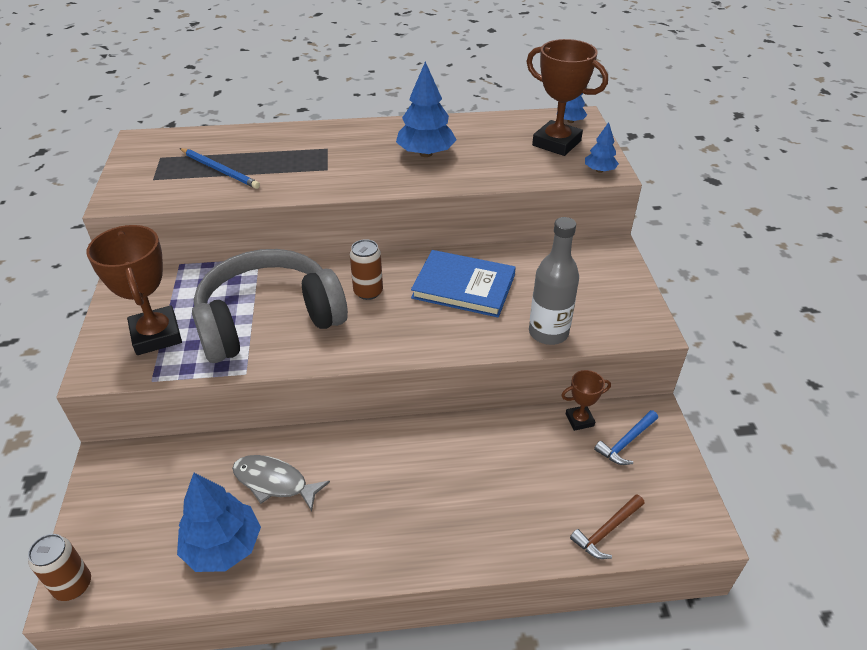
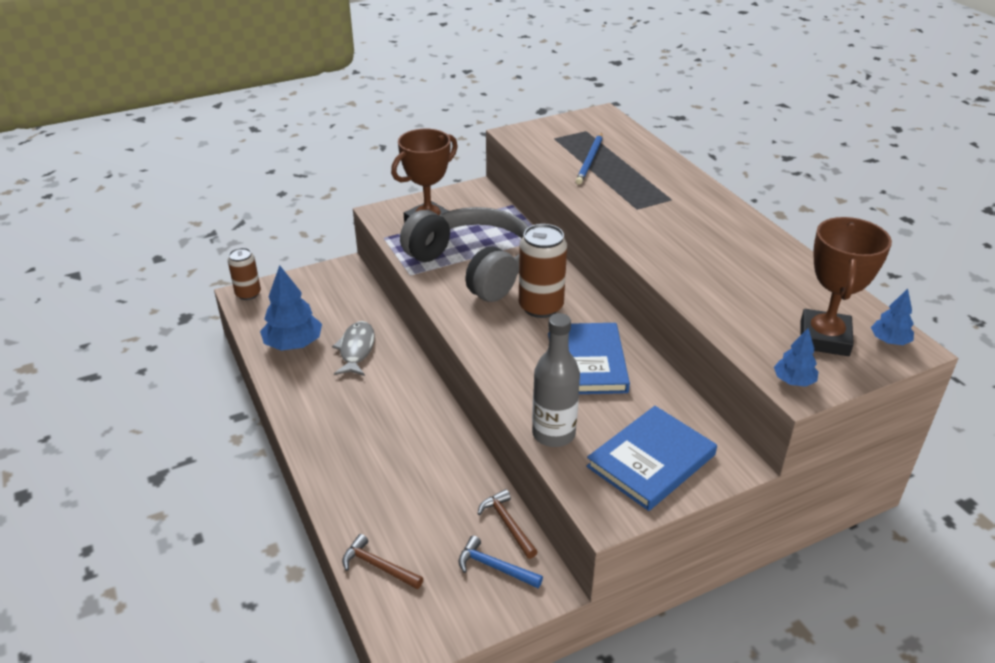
camera: 70 degrees right, 5 degrees down
(368, 292) = (541, 307): brown can -> brown can, size x1.56
(426, 154) = (714, 255): blue tree -> none
(579, 420) = (507, 524): brown trophy -> brown hammer
(598, 288) = (651, 461): none -> blue book

